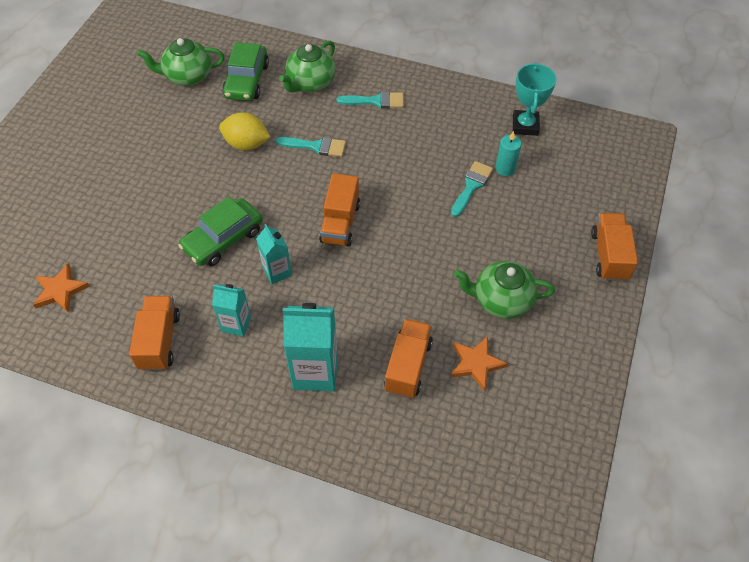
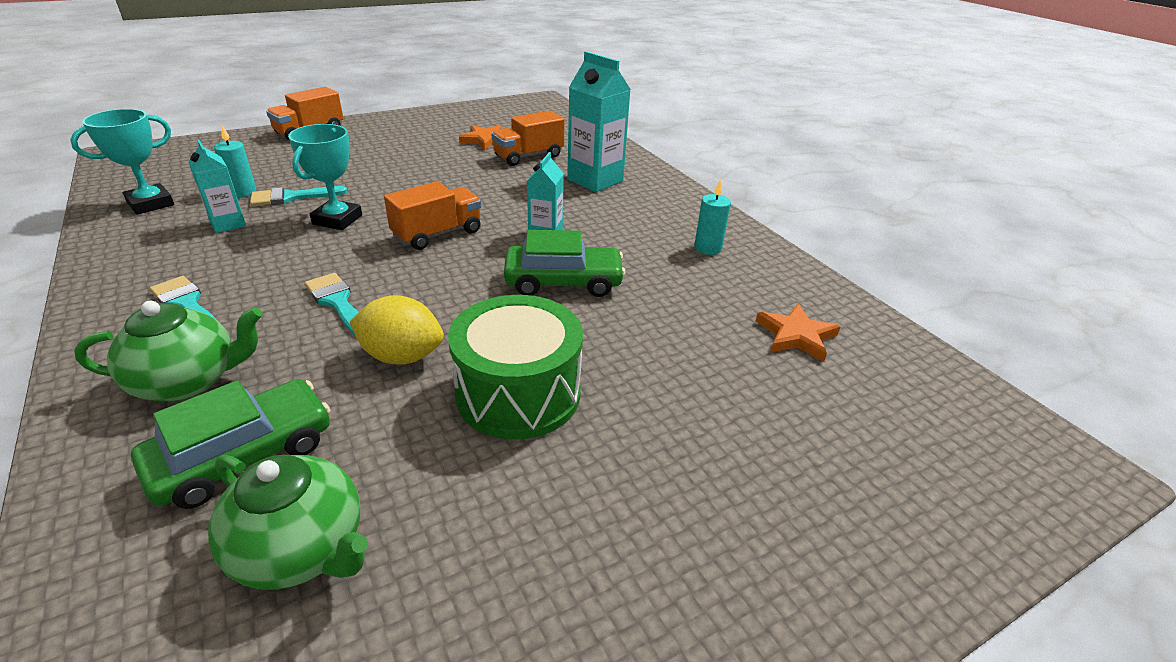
camera: 140 degrees left, 20 degrees down
(159, 341) = (707, 248): orange truck -> turquoise candle
(176, 162) = (518, 393): none -> green drum
(236, 324) = (625, 225): turquoise carton -> turquoise carton (228, 224)
(246, 144) = (402, 356): yellow lemon -> yellow lemon turned 45 degrees counterclockwise
(412, 190) = (337, 220): none -> turquoise trophy
(501, 300) = (415, 149): green teapot -> none

